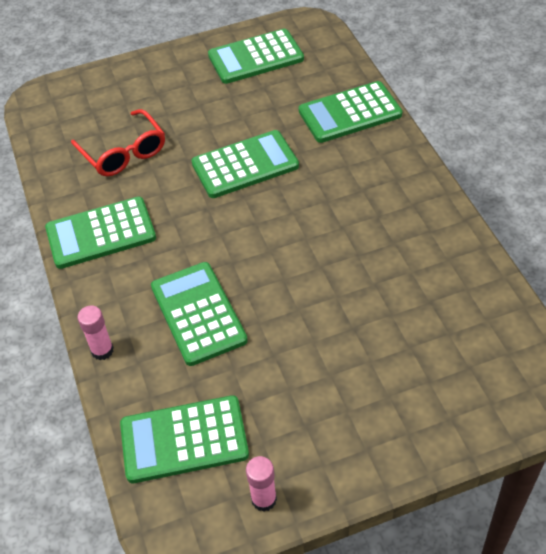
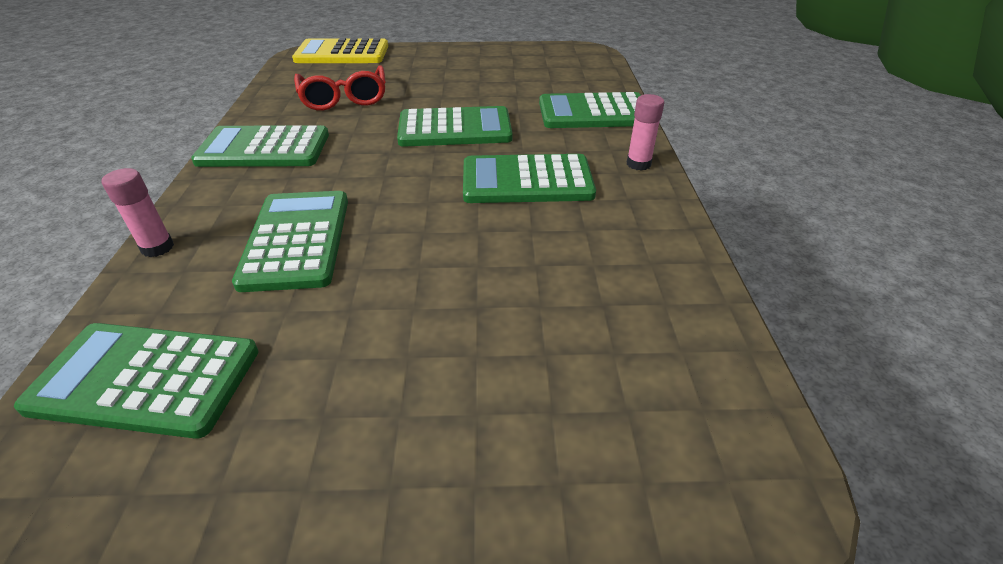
camera: 15 degrees right, 10 degrees down
(75, 88) = (342, 53): none -> yellow calculator
(255, 57) = (521, 62): green calculator -> green calculator (527, 181)
(264, 499) = (170, 515): pink glue stick -> pink glue stick (638, 164)

